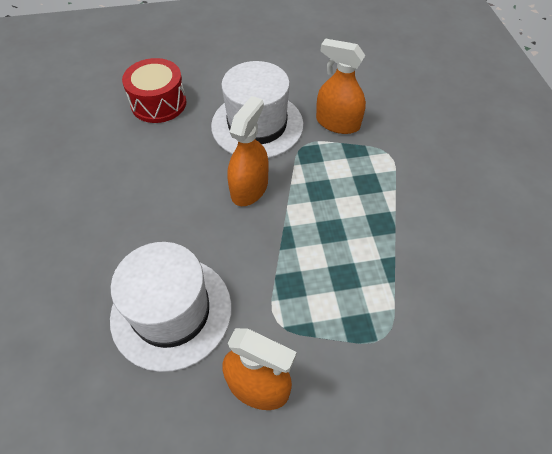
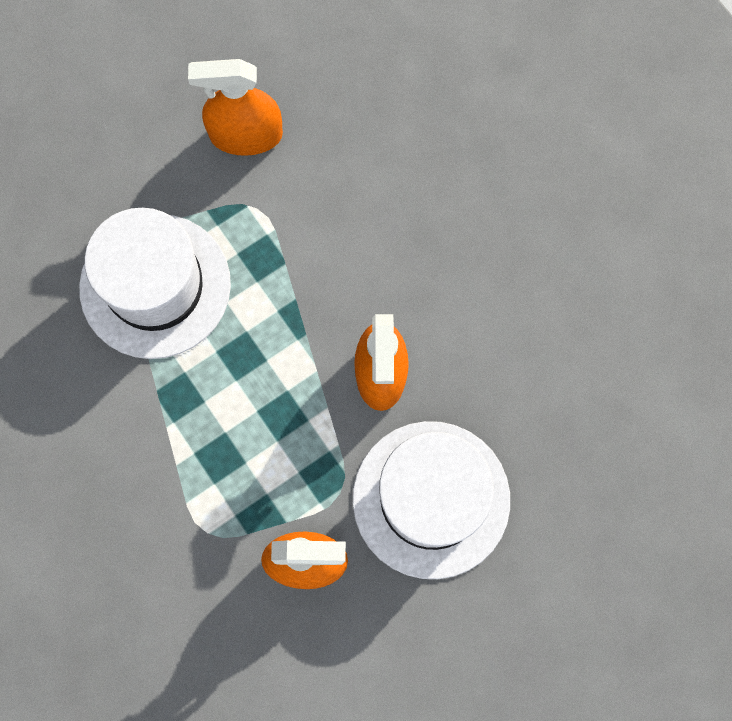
camera: 155 degrees right, 20 degrees up
(158, 103) = (612, 473): red drum -> none
(171, 311) = (380, 167): white hat -> white hat (155, 286)

